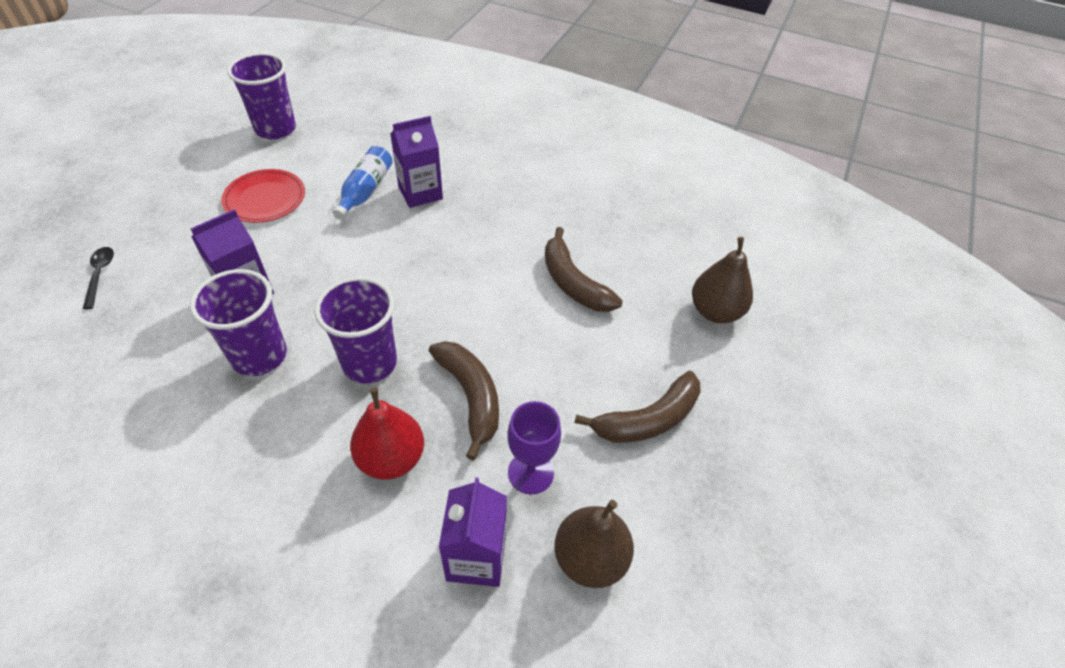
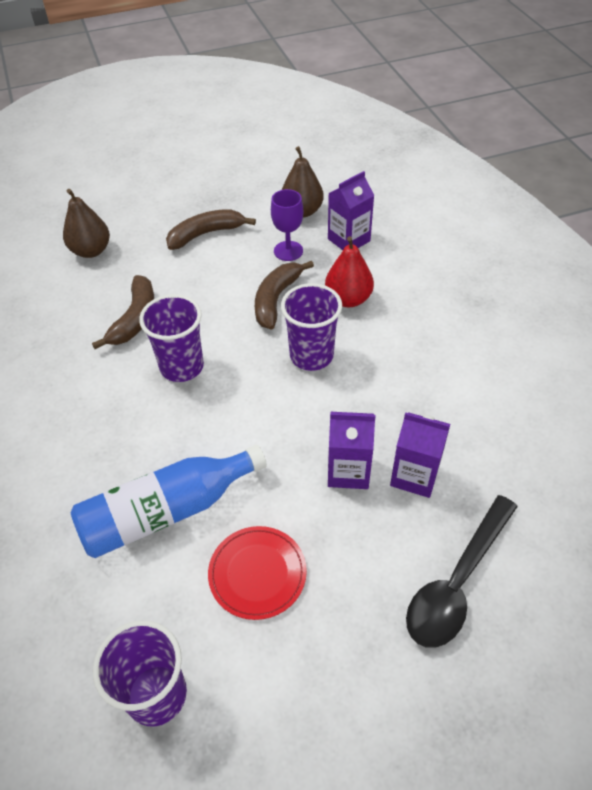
camera: 130 degrees left, 0 degrees up
(100, 275) = (457, 582): black spoon -> black spoon, size x2.17
(259, 356) = (375, 408): purple cup -> purple cup (182, 366)
(365, 191) = (167, 511): blue bottle -> blue bottle, size x1.71
(420, 193) = (129, 472): purple carton -> purple carton (414, 475)
(647, 419) = (206, 234): brown banana -> brown banana turned 45 degrees counterclockwise

